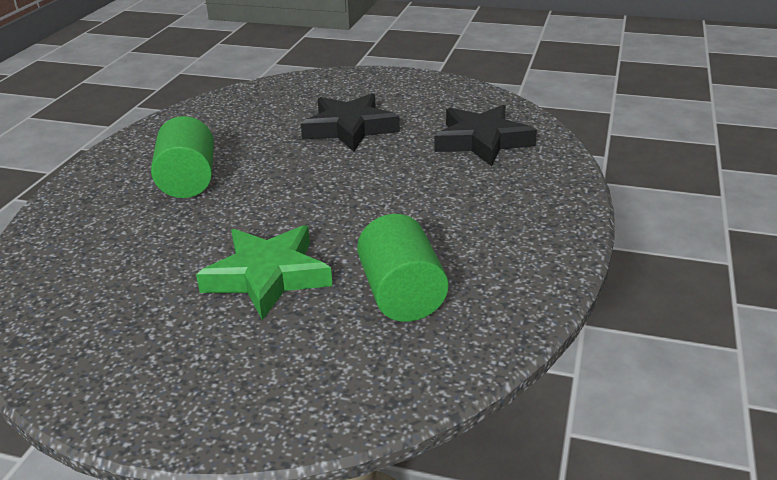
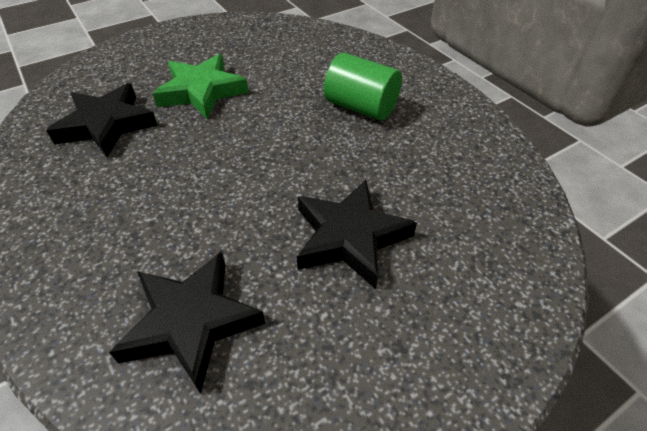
camera: 130 degrees right, 15 degrees up
(401, 295) = (107, 125): green cylinder -> black star

